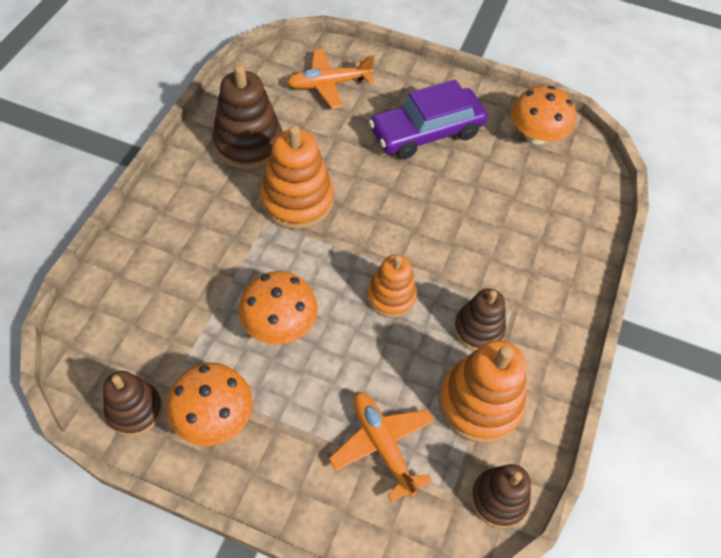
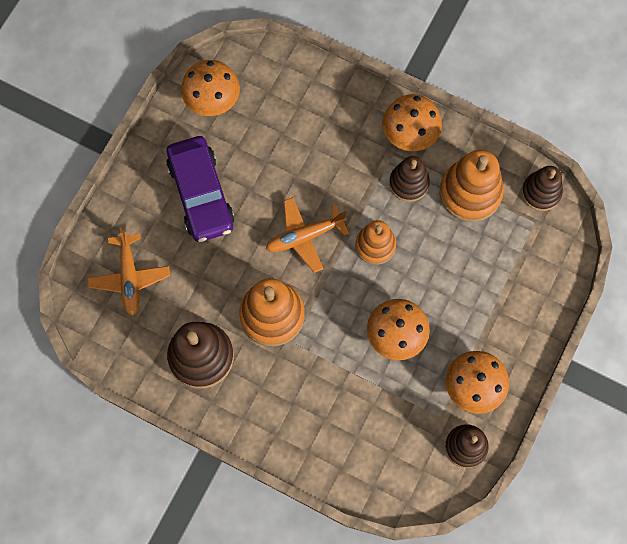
camera: 80 degrees left, 15 degrees up
(382, 445) = (499, 266): orange plane -> orange plane (304, 236)
(546, 327) = (410, 133): none -> orange mushroom

